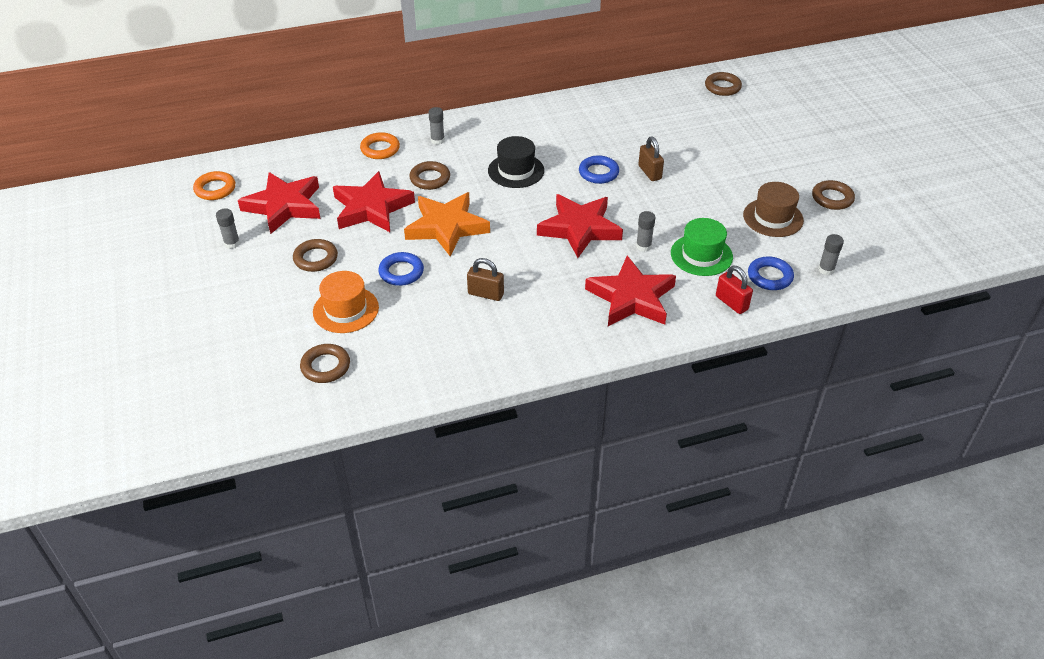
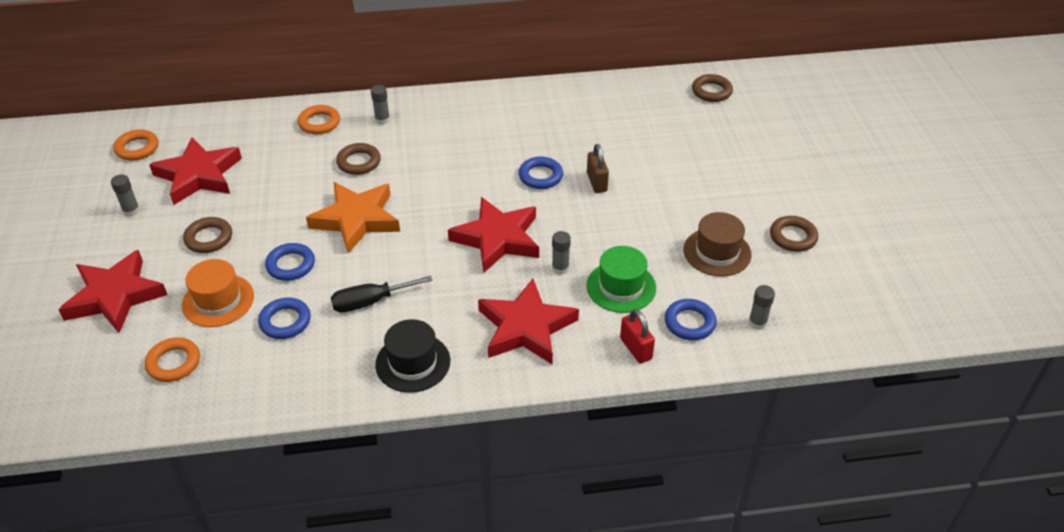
camera: 10 degrees right, 0 degrees up
(325, 366) = (174, 363): brown ring -> orange ring
(371, 208) = (286, 188): red star -> red star (115, 296)
(415, 319) = (285, 321): none -> blue ring
(485, 294) = (370, 302): brown padlock -> black screwdriver
(516, 171) = (452, 163): black hat -> black hat (413, 362)

